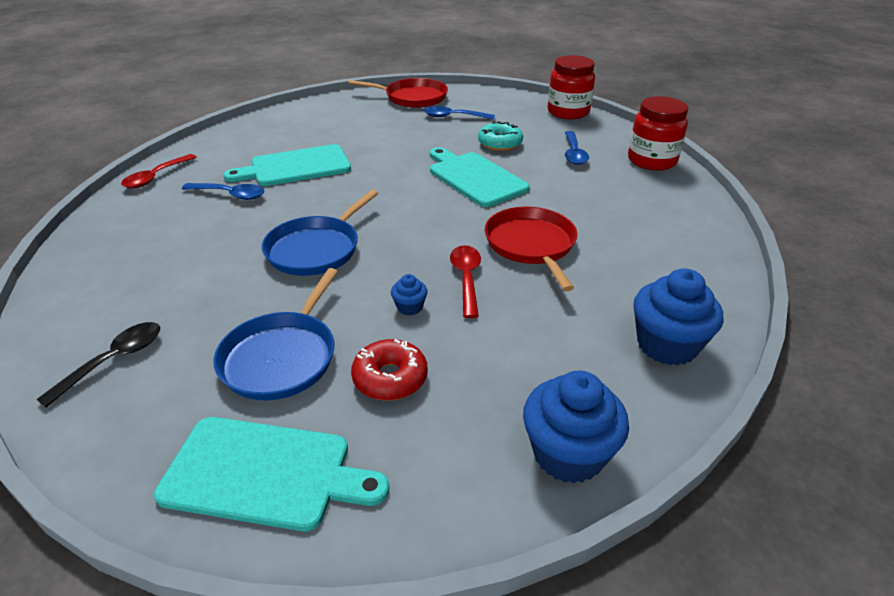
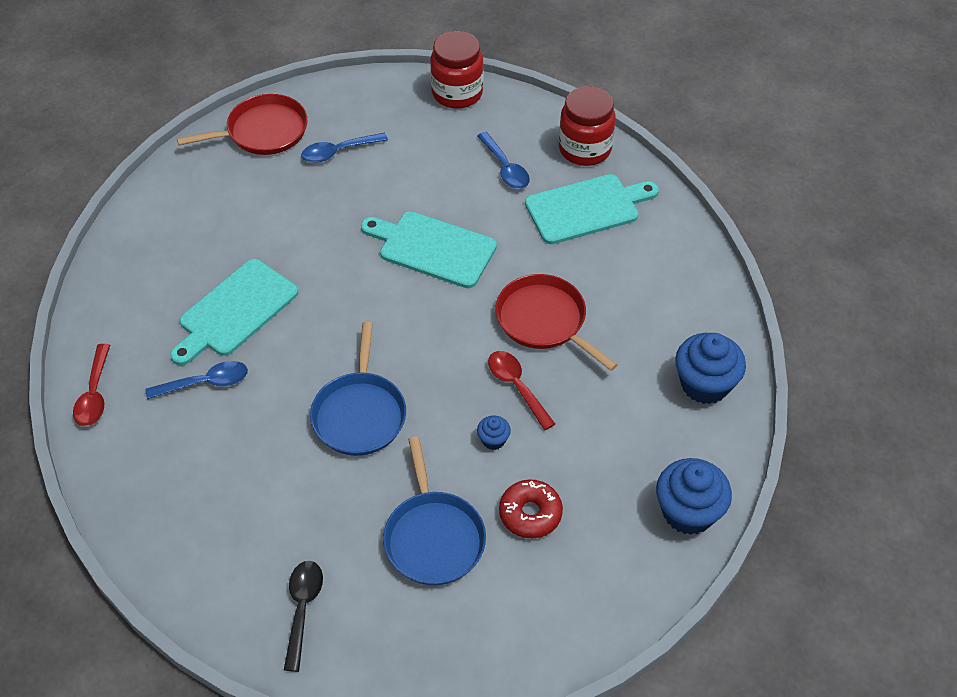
camera: 30 degrees left, 15 degrees up
(264, 473) = (506, 630): turquoise cutting board -> turquoise cutting board (586, 208)
(500, 143) = (421, 181): turquoise donut -> none

